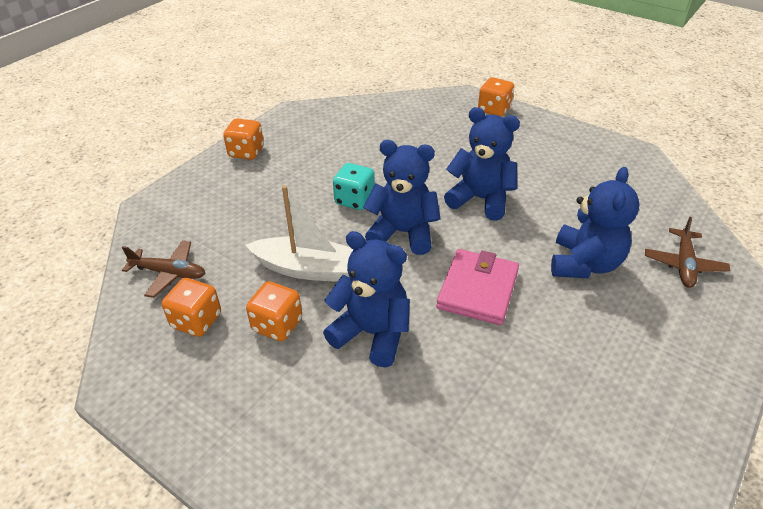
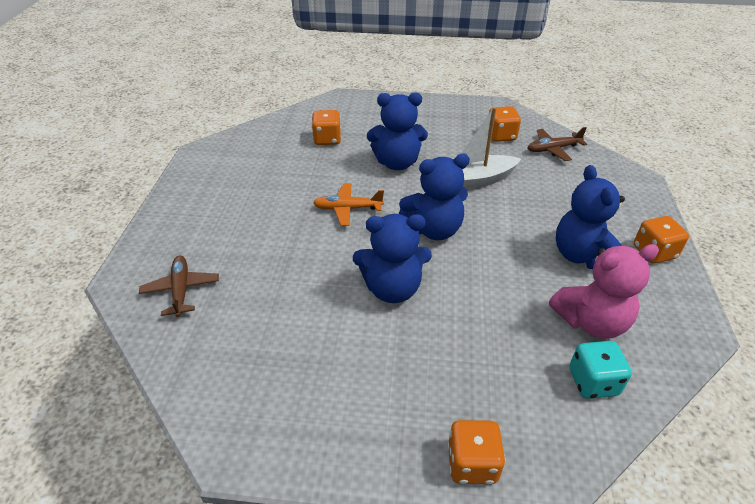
camera: 150 degrees right, 0 degrees up
(277, 325) = (455, 148): orange dice -> orange dice (327, 139)
(353, 135) = (591, 321): none -> pink teddy bear
(354, 200) = (501, 243): turquoise dice -> turquoise dice (593, 382)
(477, 289) = (347, 209): pink wallet -> orange plane
(584, 264) = (271, 258): blue teddy bear -> blue teddy bear (582, 255)

